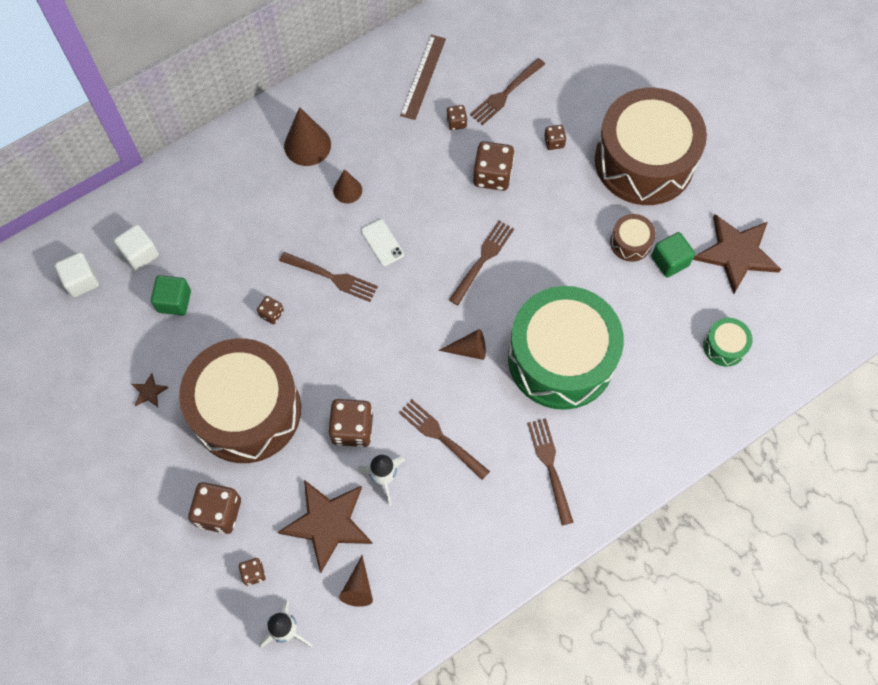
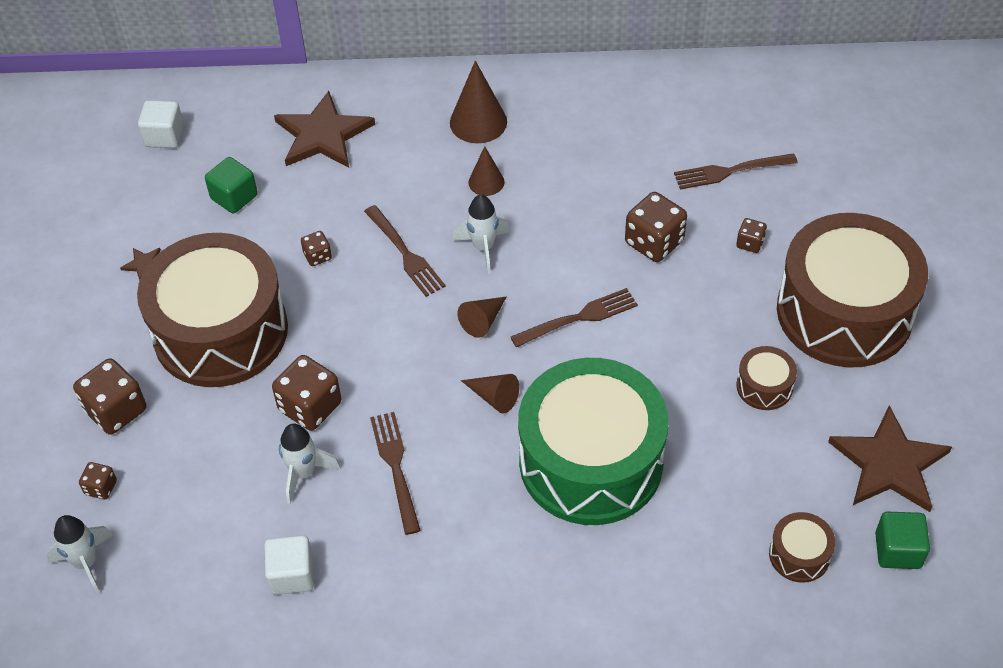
camera: 35 degrees right, 15 degrees down
(140, 254) = (237, 140): white cube -> white cube (292, 575)
(327, 523) = (211, 483): brown star -> brown star (323, 135)
(358, 587) = (191, 565): brown cone -> brown cone (483, 321)
(382, 243) = (483, 248): white phone -> white rocket
(423, 77) = (650, 115): brown ruler -> none
(456, 122) = (653, 174): brown dice -> none
(550, 466) = (492, 565): brown fork -> none
(669, 261) = (798, 429): green cube -> green cube (897, 550)
(724, 346) = (799, 555): green drum -> brown drum

